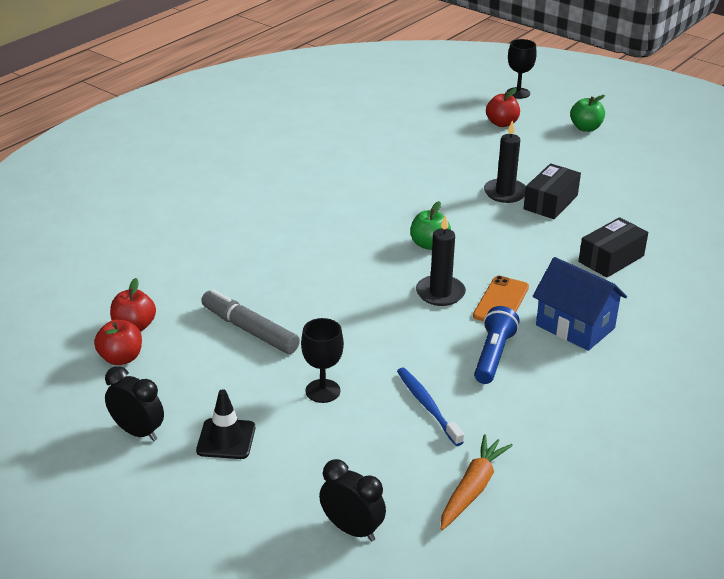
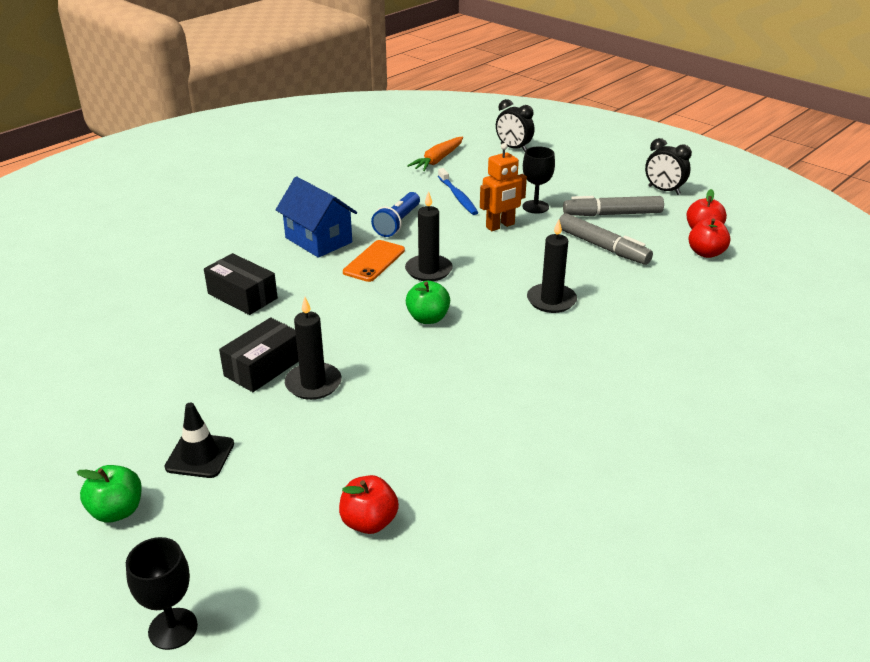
camera: 175 degrees left, 0 degrees up
(224, 382) = (612, 214): none -> grey marker
(226, 439) = (600, 185): black traffic cone -> black traffic cone (200, 455)
(315, 265) = (551, 300): none -> black candle
(367, 356) = (500, 226): none -> orange robot
(502, 123) = (251, 530): red apple -> red apple (369, 522)
(611, 259) = (242, 296): black box -> black box turned 75 degrees clockwise

